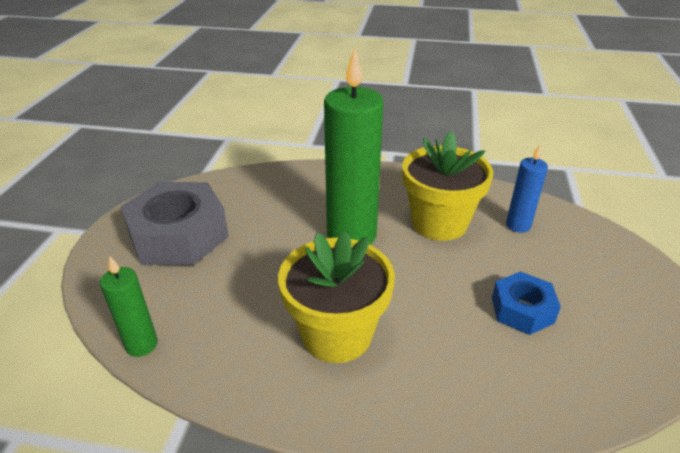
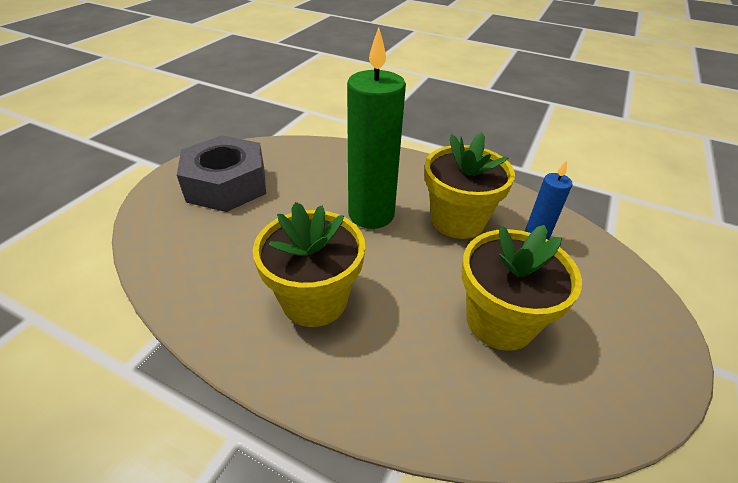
camera: 15 degrees right, 5 degrees up
(141, 345) = (153, 268): green candle -> none
(522, 310) = (500, 321): blue nut -> yellow flower pot

